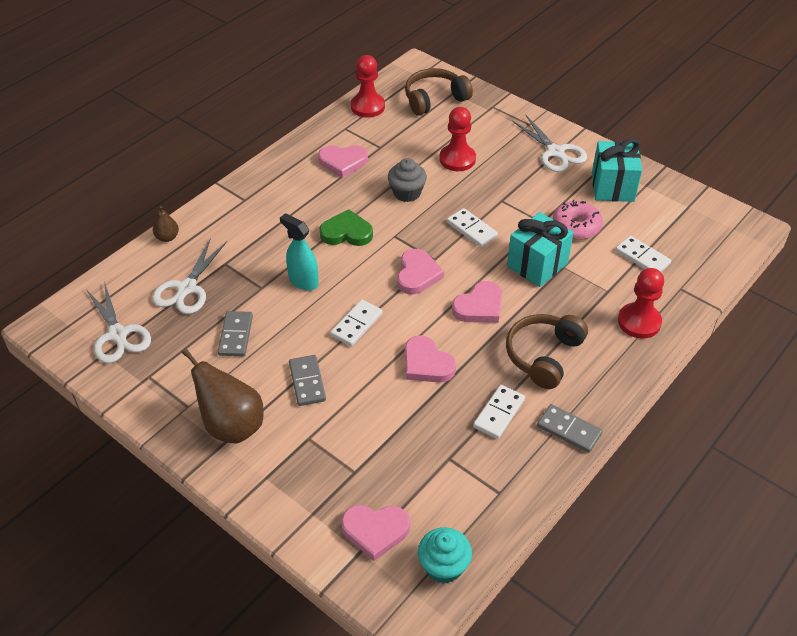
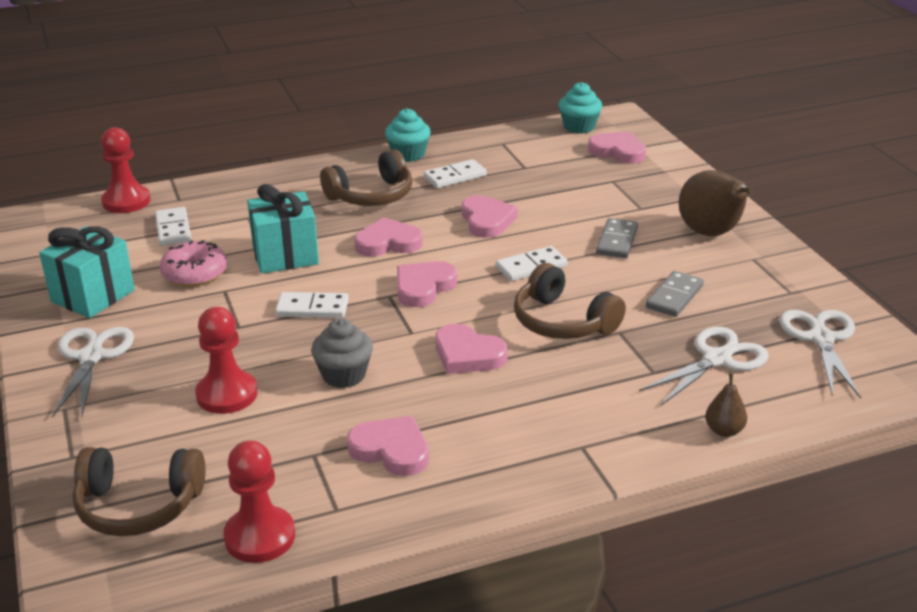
camera: 150 degrees left, 15 degrees down
(303, 281) = (563, 322): turquoise spray bottle -> brown headphones
(346, 232) = (468, 355): green heart -> pink heart
(472, 229) = (312, 308): white domino -> white domino turned 75 degrees counterclockwise
(569, 430) = (408, 154): grey domino -> turquoise cupcake
(639, 322) = (254, 190): red pawn -> red pawn (126, 201)

